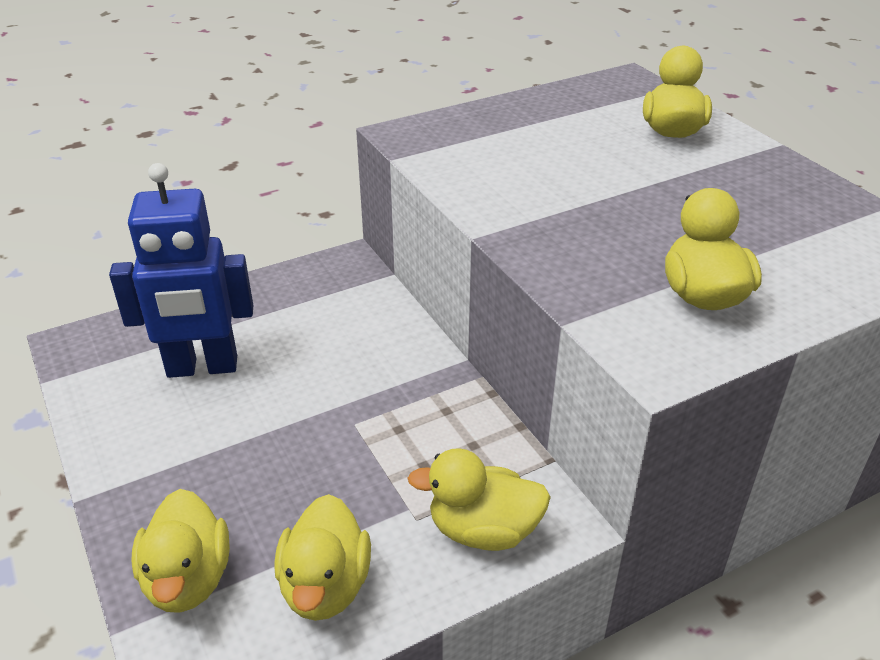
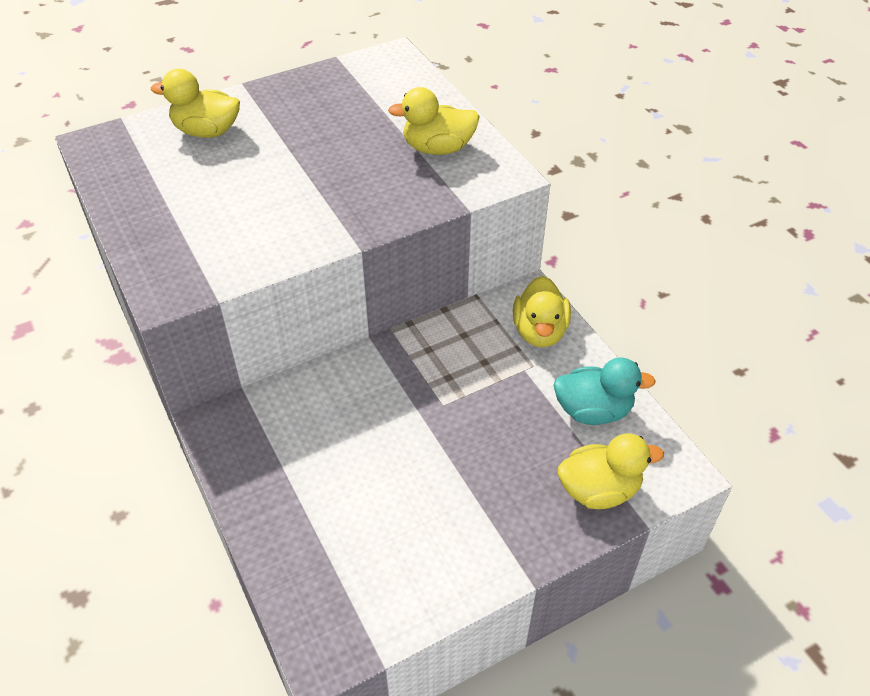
camera: 90 degrees left, 10 degrees up
(202, 367) = (369, 523): blue robot -> none
(325, 586) = (593, 411): yellow duck -> turquoise duck

